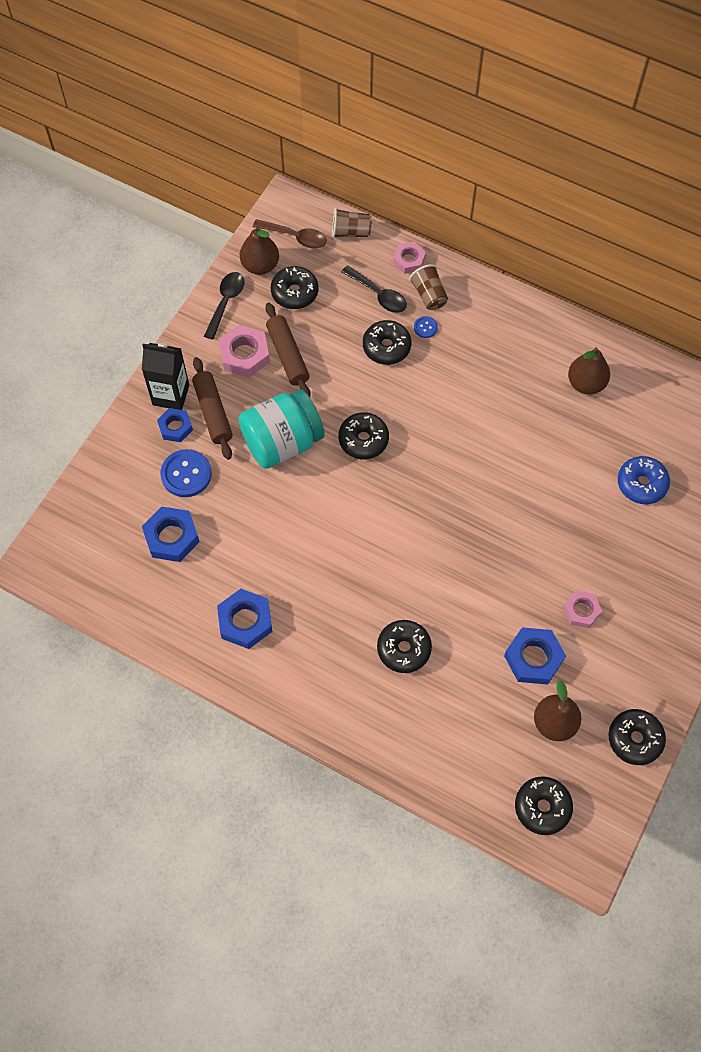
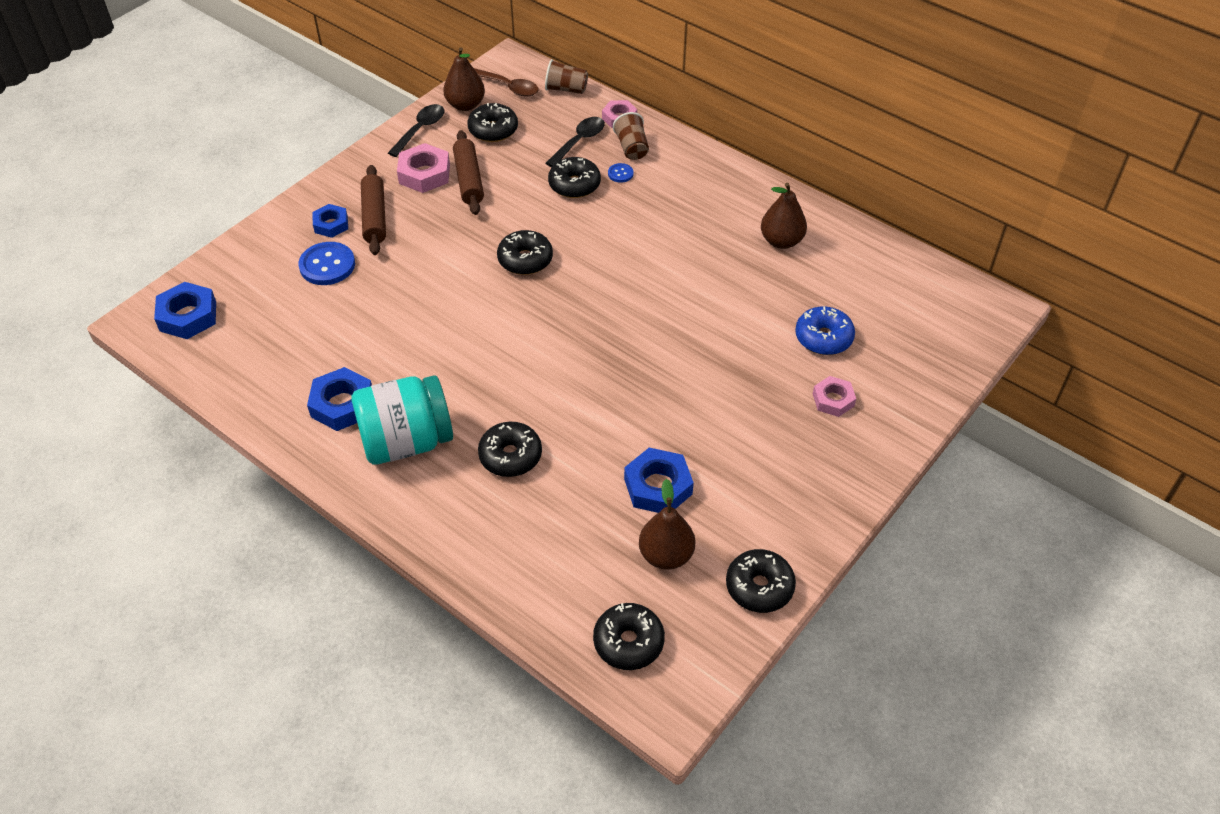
camera: 10 degrees right, 15 degrees down
(171, 395) = (336, 197): black carton -> none
(171, 537) = (291, 317): blue nut -> blue nut (188, 316)
(282, 442) = (438, 251): turquoise jar -> turquoise jar (406, 442)
(378, 295) = (579, 141): black spoon -> black spoon turned 105 degrees counterclockwise
(581, 611) = (725, 448): pink nut -> pink nut (833, 400)

